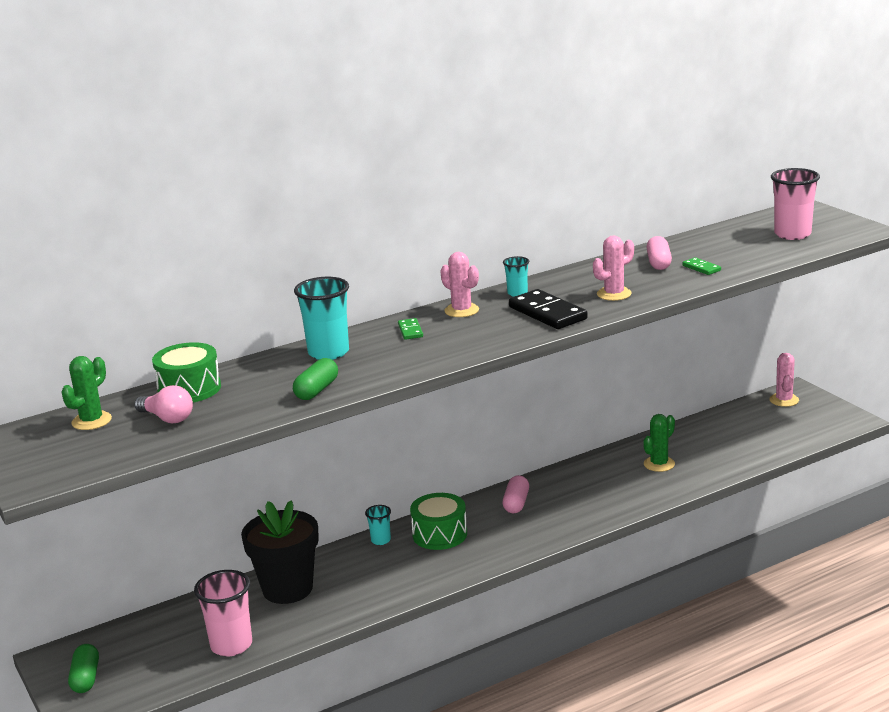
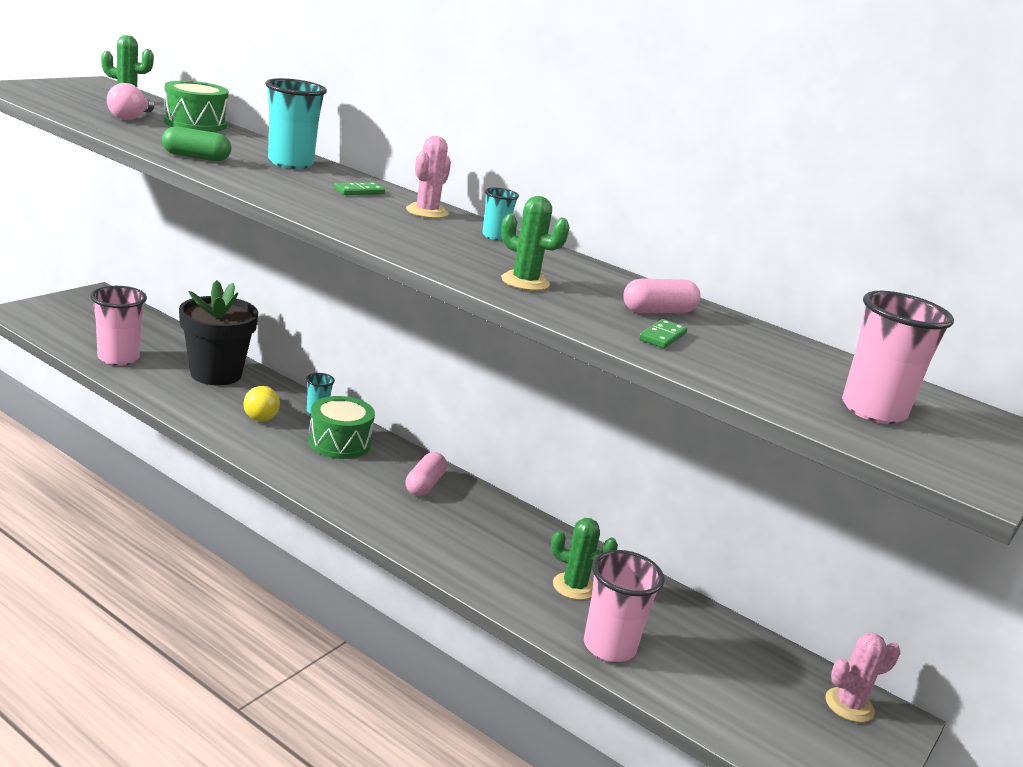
camera: 60 degrees right, 0 degrees up
(86, 678) = (68, 308): green capsule -> none
(376, 569) = (261, 414): none -> yellow light bulb
(516, 503) = (424, 485): pink capsule -> pink capsule turned 60 degrees counterclockwise
(547, 313) = (440, 247): black domino -> none
(614, 294) = (525, 282): pink cactus -> green cactus
(724, 464) = (609, 647): none -> pink cup

